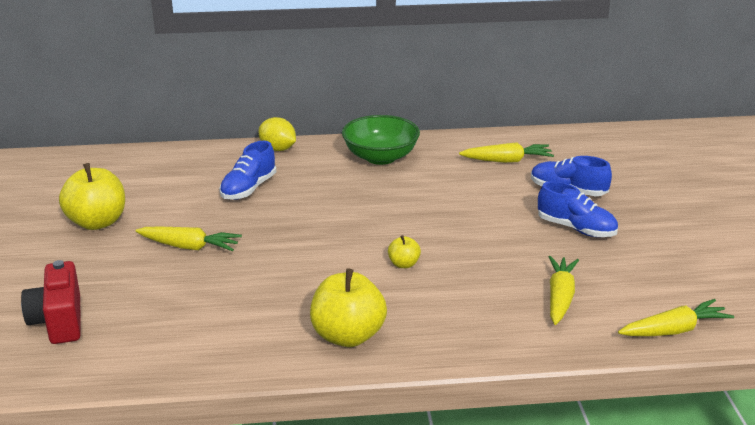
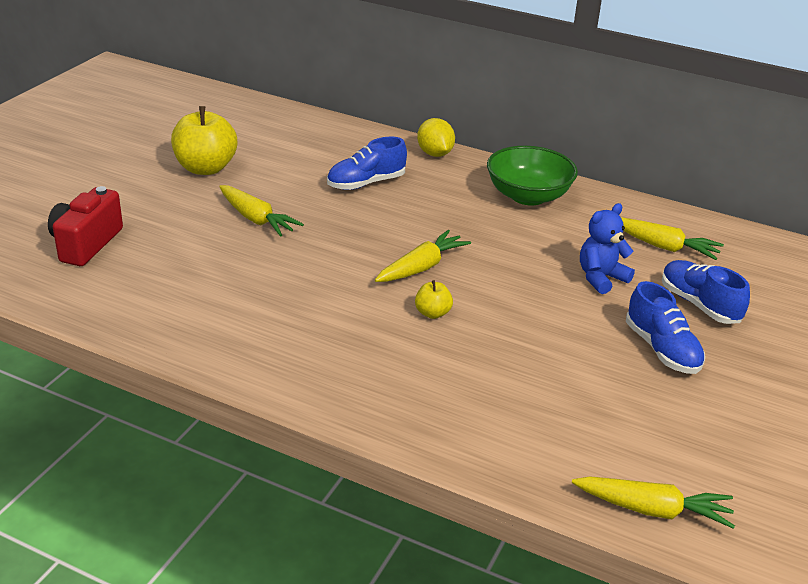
camera: 30 degrees right, 5 degrees up
(348, 336) = (303, 361): yellow apple -> none
(490, 196) = (601, 278): none -> blue teddy bear
(560, 297) = (559, 415): yellow carrot -> yellow carrot (421, 267)

